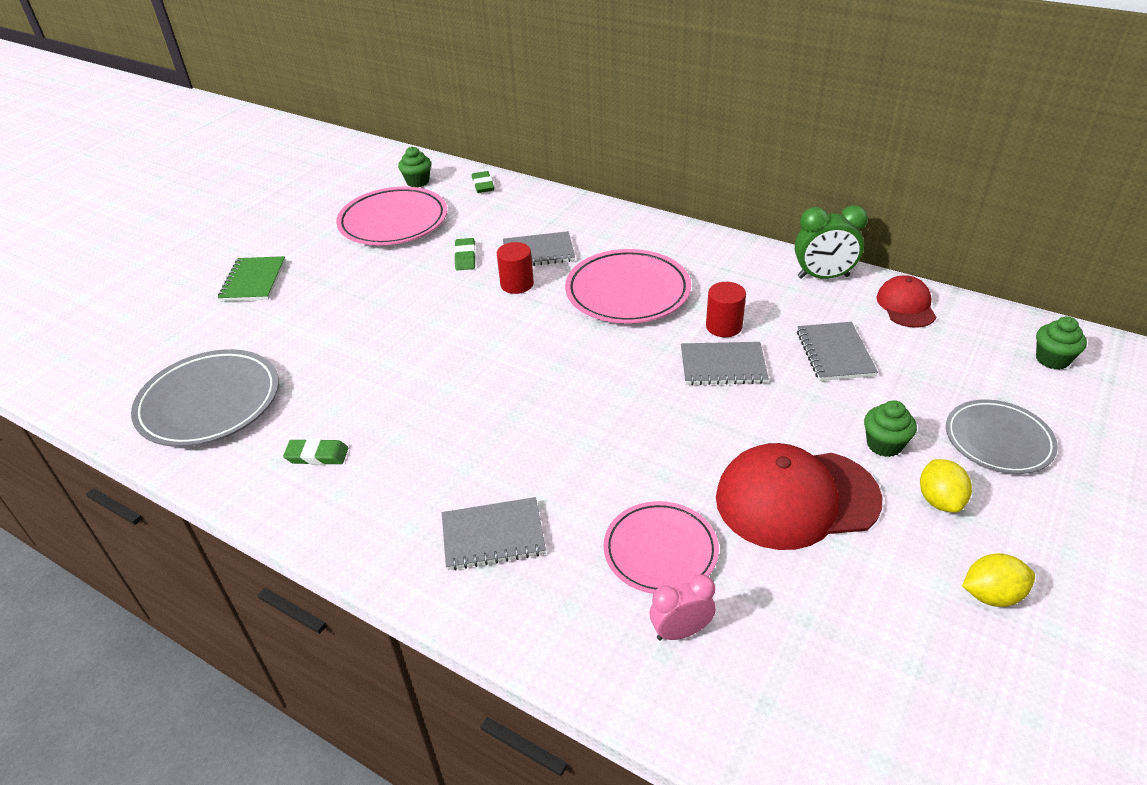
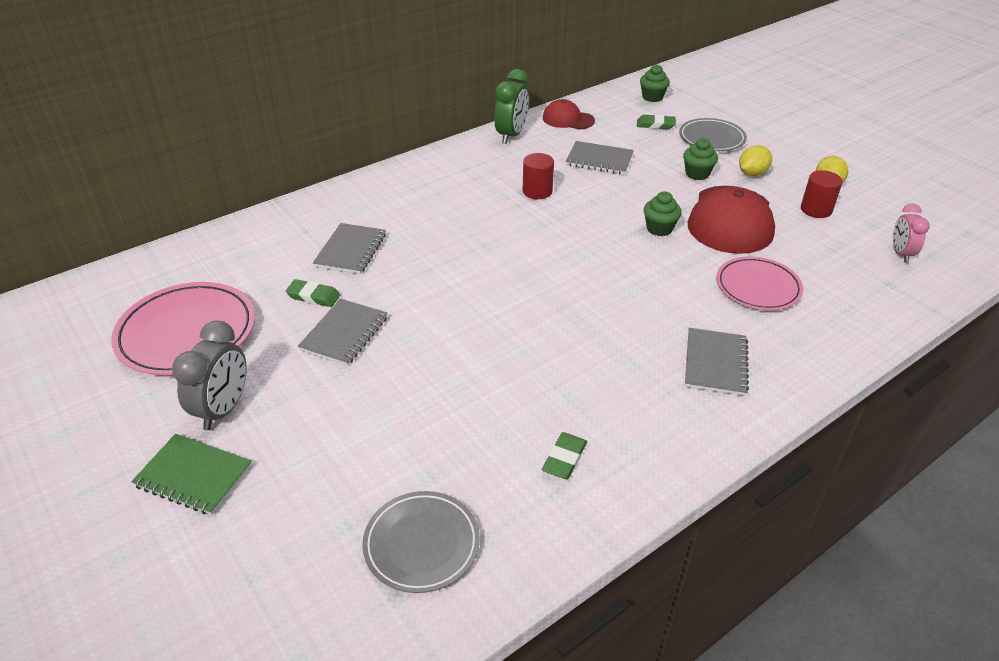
camera: 70 degrees left, 0 degrees up
(209, 403) = (421, 544): grey plate -> grey plate, size x0.66
(320, 267) = (223, 409): none -> grey clock
(417, 182) = (120, 298): green cupcake -> green cupcake (659, 228)
(483, 185) = (186, 255): green eraser -> green eraser (655, 125)
(517, 284) = (391, 275): red cylinder -> red cylinder (816, 209)
(627, 292) = (456, 220): pink plate -> none
(681, 631) = (829, 299): pink clock -> pink clock (900, 253)
(723, 366) = (583, 206): grey notebook -> grey notebook (344, 334)
(939, 500) = (752, 173): yellow lemon -> yellow lemon turned 60 degrees counterclockwise

